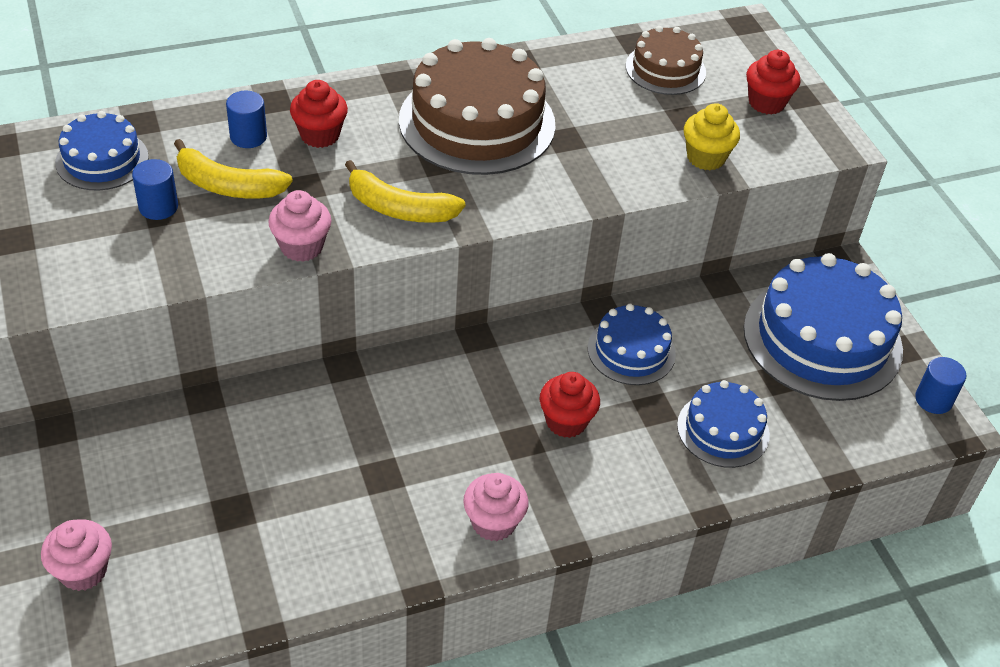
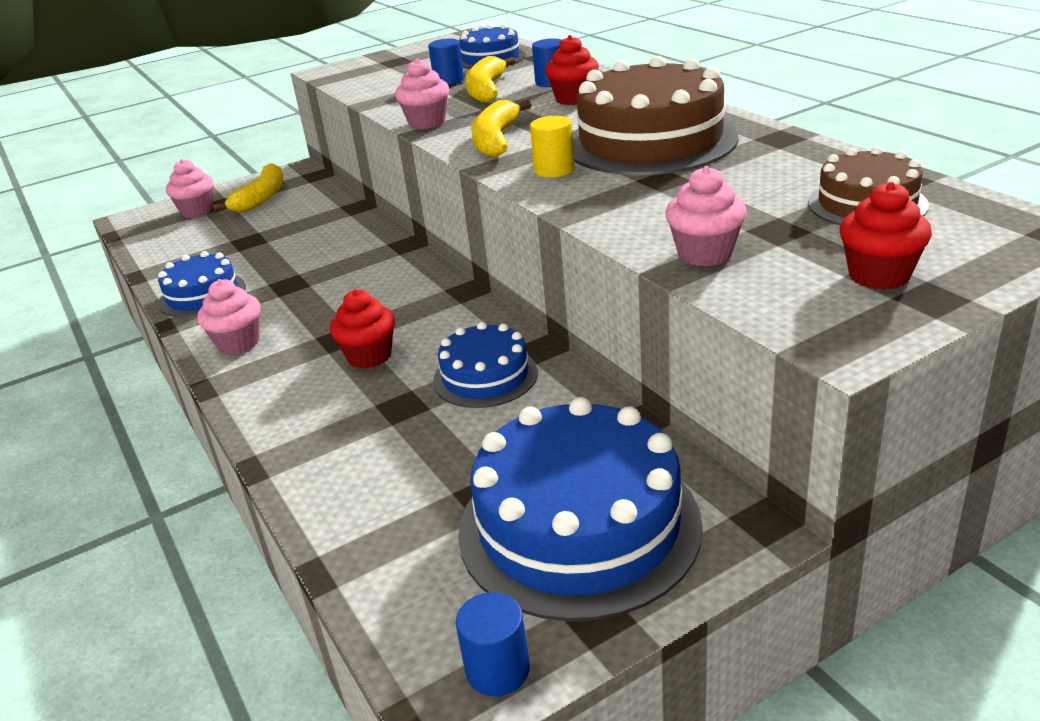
camera: 85 degrees right, 15 degrees down
(92, 494) = (261, 198): none -> yellow banana
(504, 189) = (554, 170): none -> yellow cylinder
(706, 157) = (705, 254): yellow cupcake -> pink cupcake
(723, 430) = (381, 459): blue cake -> blue cake (202, 295)

